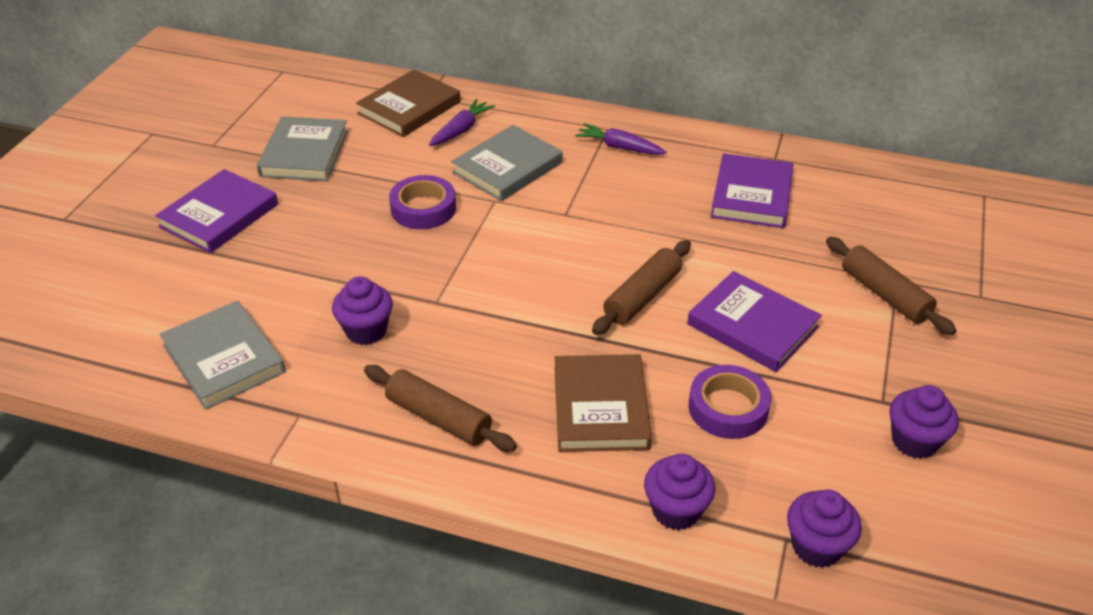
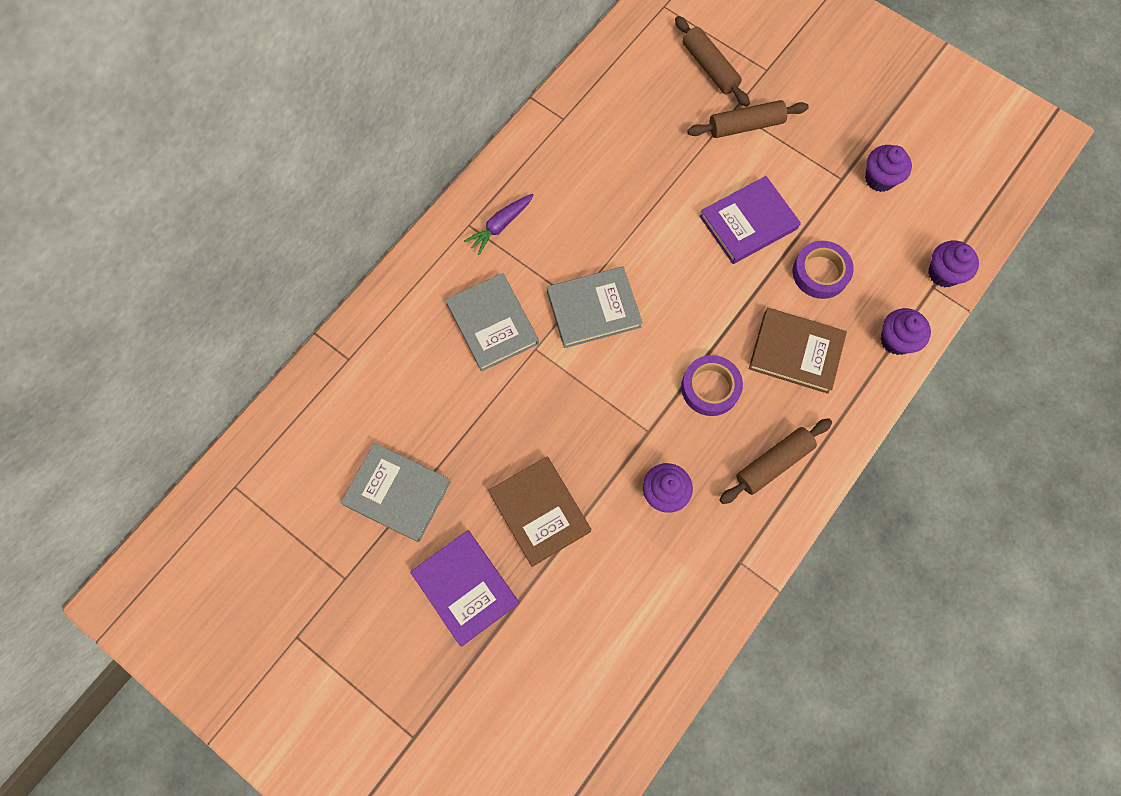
camera: 70 degrees left, 30 degrees up
(224, 359) = (660, 610): grey book -> grey book (593, 309)
(409, 108) = (360, 380): brown book -> brown book (539, 512)
(423, 208) = (524, 409): purple tape -> purple tape (710, 387)
(461, 130) = (418, 345): purple carrot -> none
(642, 296) = (693, 281): brown rolling pin -> brown rolling pin (710, 67)
(751, 195) = (604, 157): purple book -> none

